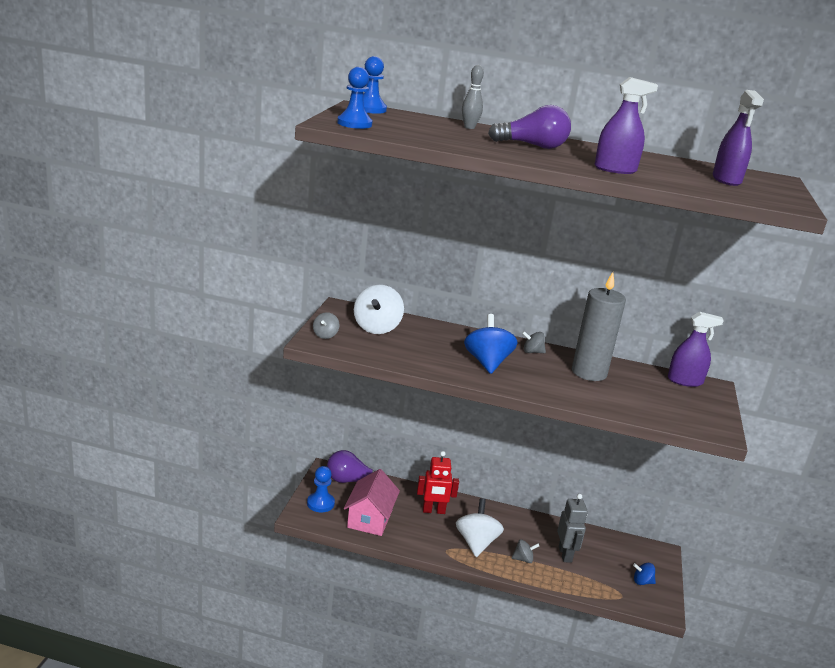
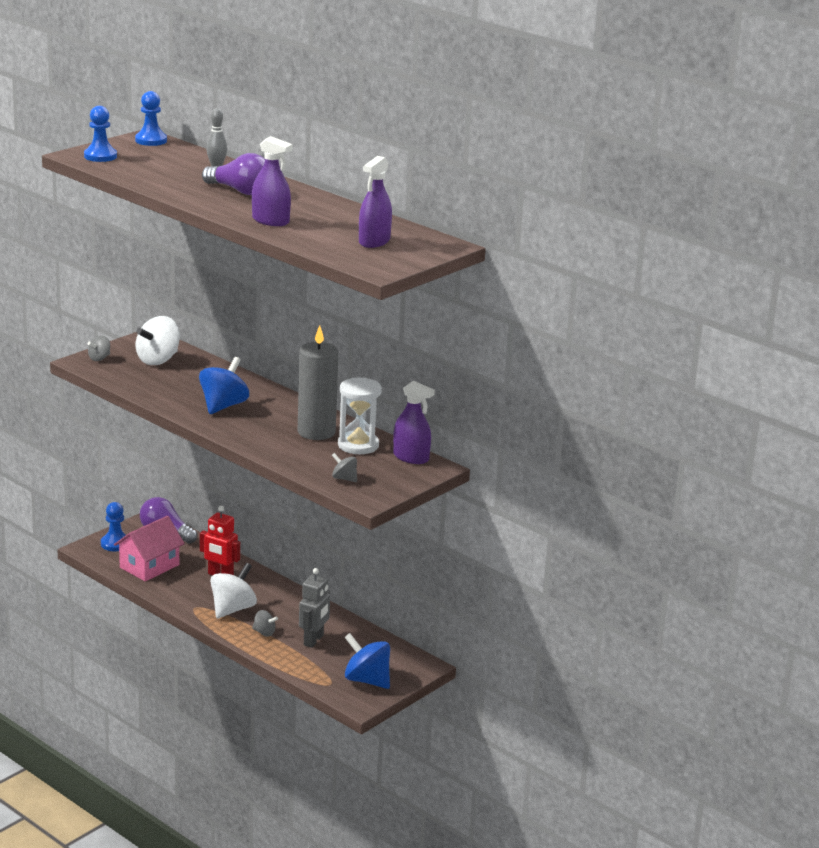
camera: 30 degrees right, 0 degrees up
(532, 352) = (286, 405): grey spinning top -> grey spinning top (344, 478)
(635, 378) = (358, 445): none -> white hourglass
(642, 582) = (367, 680): blue spinning top -> blue spinning top, size x1.93

